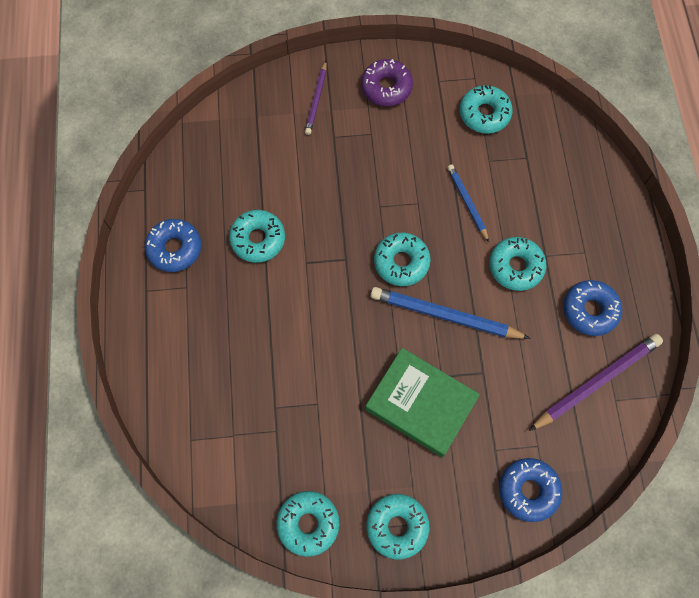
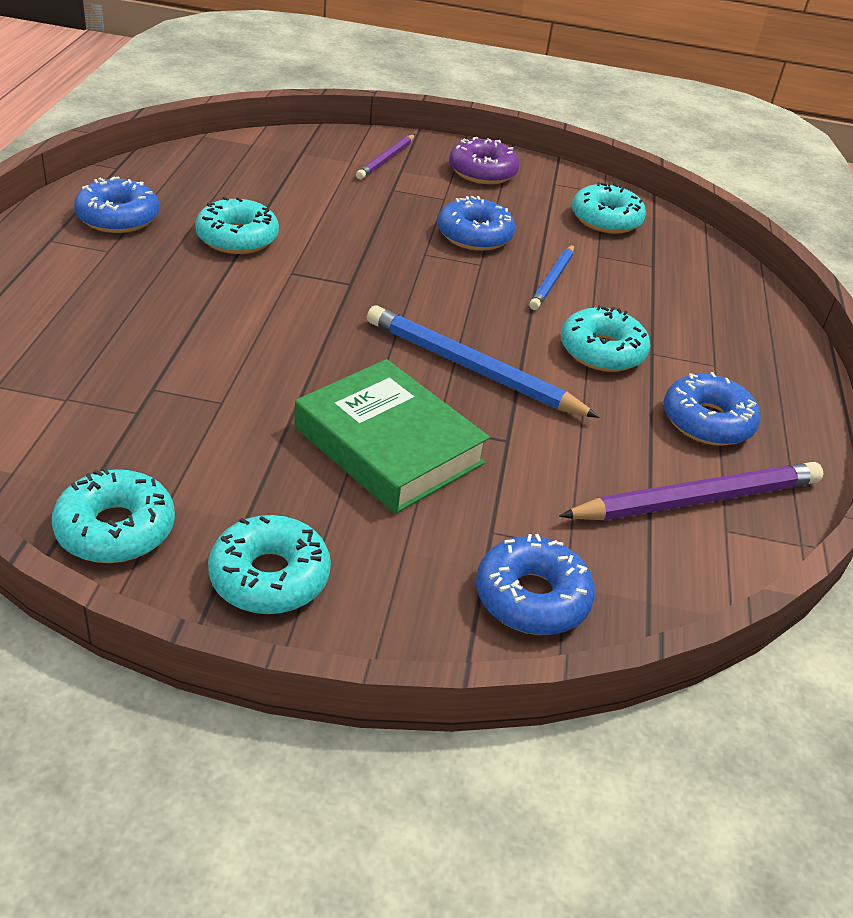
camera: 10 degrees right, 30 degrees down
(401, 262) = (430, 305): turquoise donut -> none
(404, 171) = (474, 235): none -> blue donut
(467, 202) = (552, 280): blue pencil -> blue pencil turned 150 degrees counterclockwise

